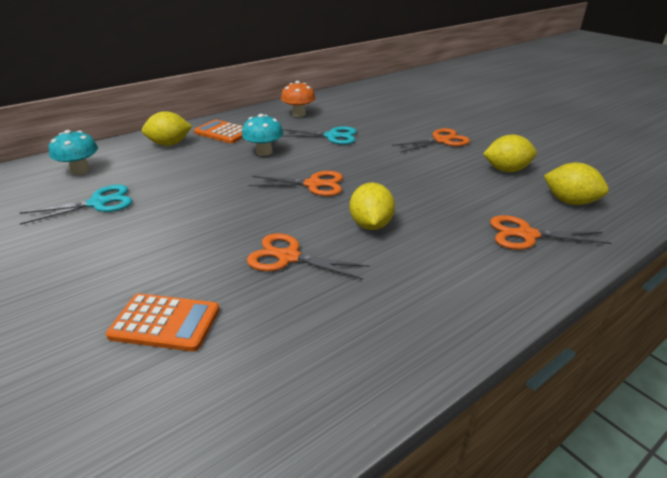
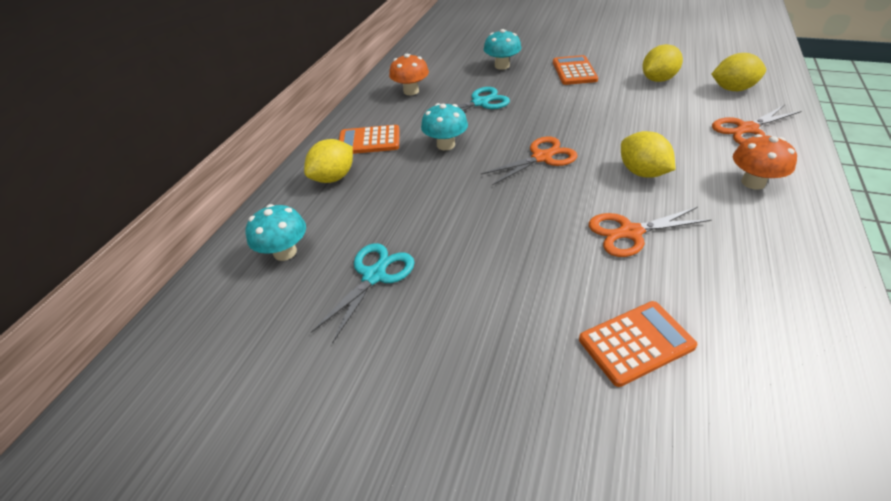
camera: 30 degrees left, 10 degrees up
(389, 119) = (502, 66): none -> turquoise mushroom
(441, 140) = (574, 71): orange scissors -> orange calculator
(455, 274) = (753, 182): none -> orange mushroom

